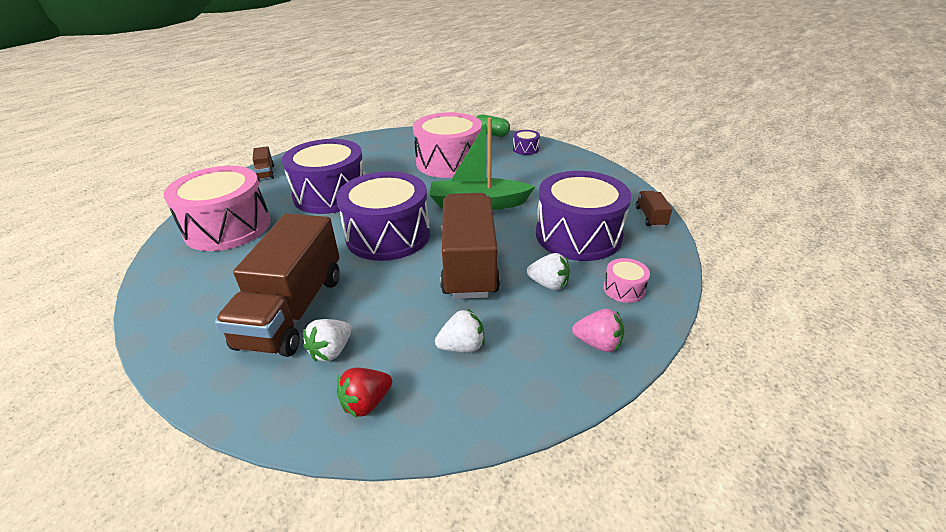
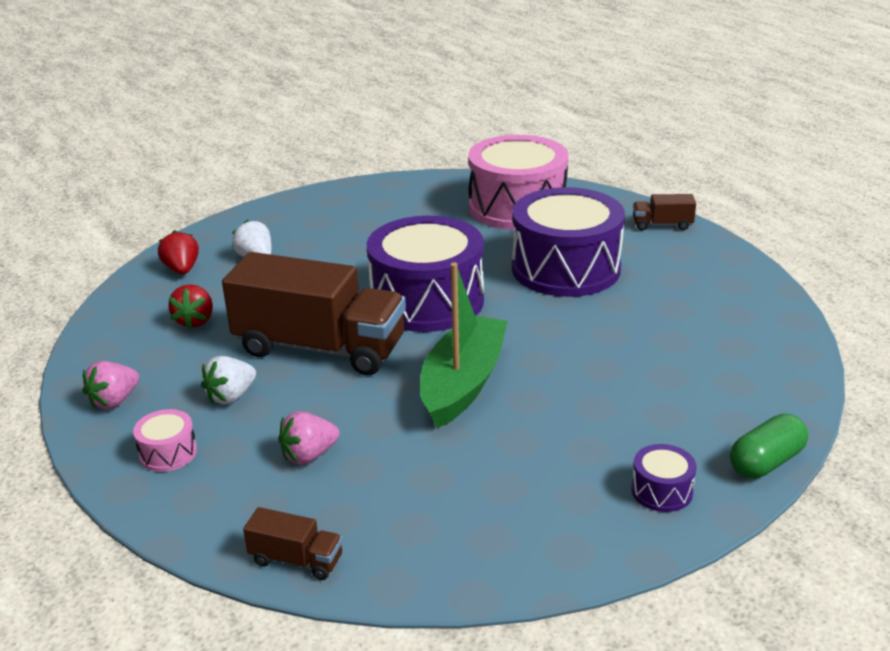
camera: 110 degrees right, 5 degrees down
(293, 310) = (329, 242): brown truck -> none
(449, 162) = (633, 381): pink drum -> none
(462, 346) = (195, 321): white strawberry -> red strawberry
(578, 235) = (309, 455): purple drum -> pink strawberry

